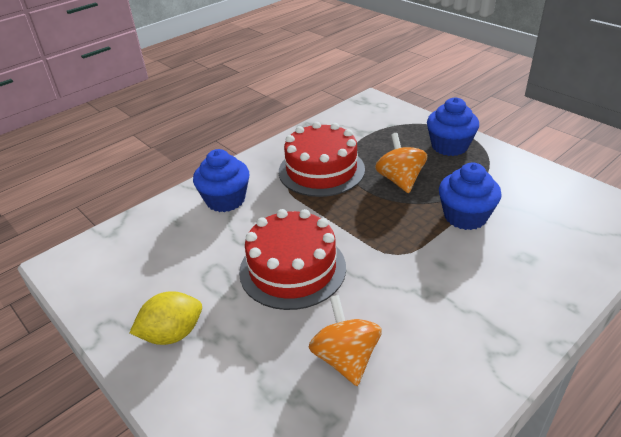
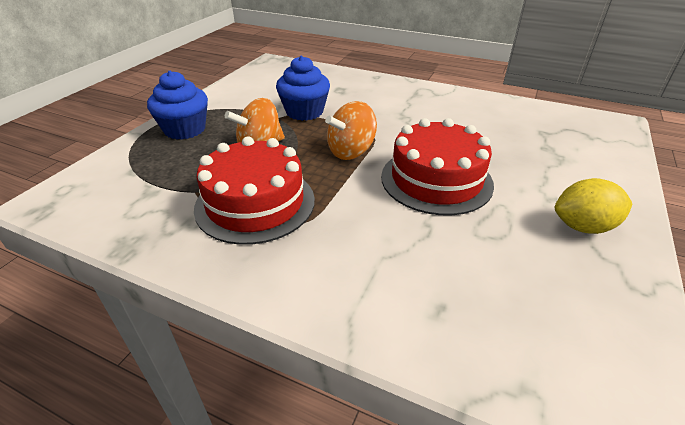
camera: 115 degrees left, 0 degrees up
(172, 334) = (583, 226): yellow lemon -> yellow lemon turned 45 degrees counterclockwise
(225, 200) = (360, 273): blue cupcake -> none
(345, 358) = (496, 136): orange spinning top -> orange spinning top (351, 151)

